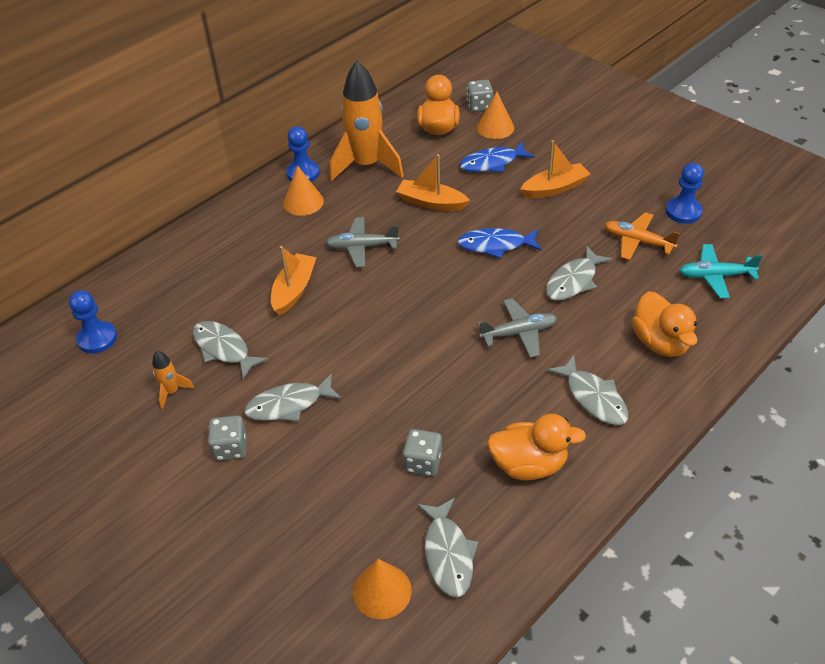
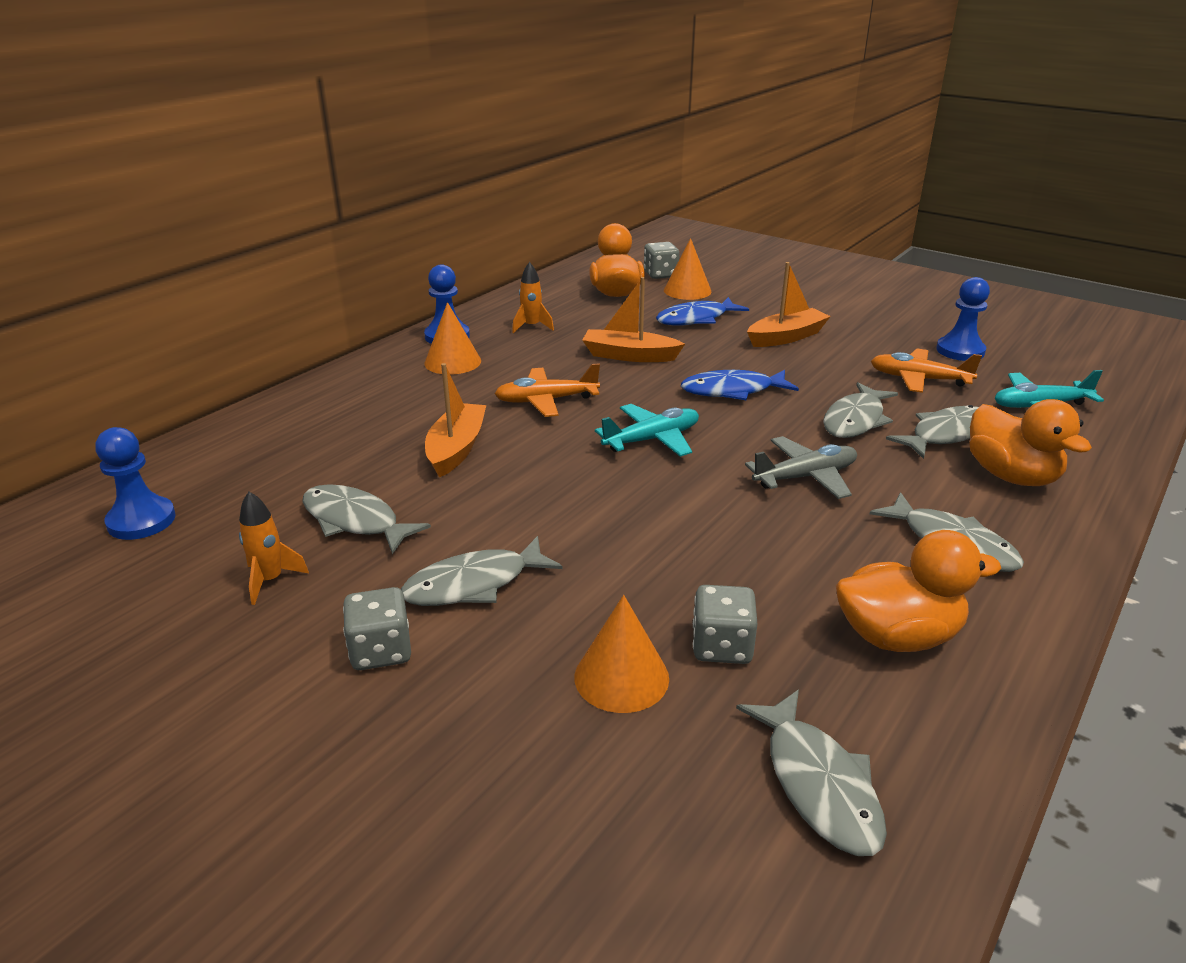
camera: 10 degrees left, 15 degrees down
(362, 247) = (546, 401): grey plane -> orange plane
(366, 165) = (532, 327): orange rocket -> orange rocket, size x0.43
(382, 591) = (716, 863): orange cone -> orange cone (621, 677)
(426, 290) = (652, 440): none -> turquoise plane
(632, 300) = (946, 434): none -> grey fish

